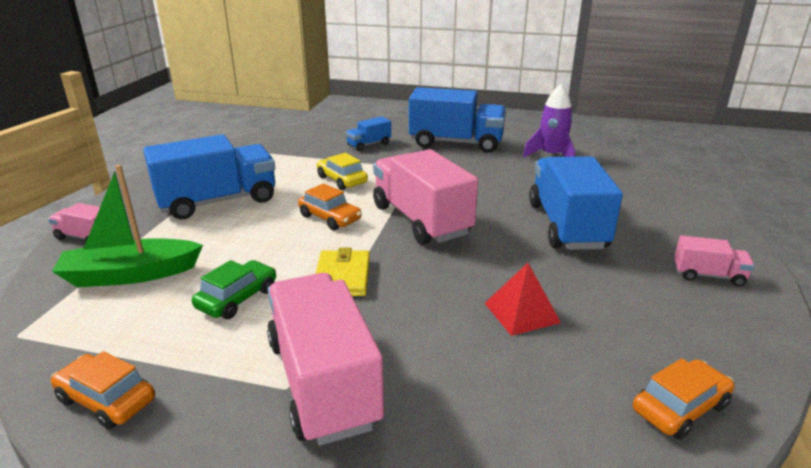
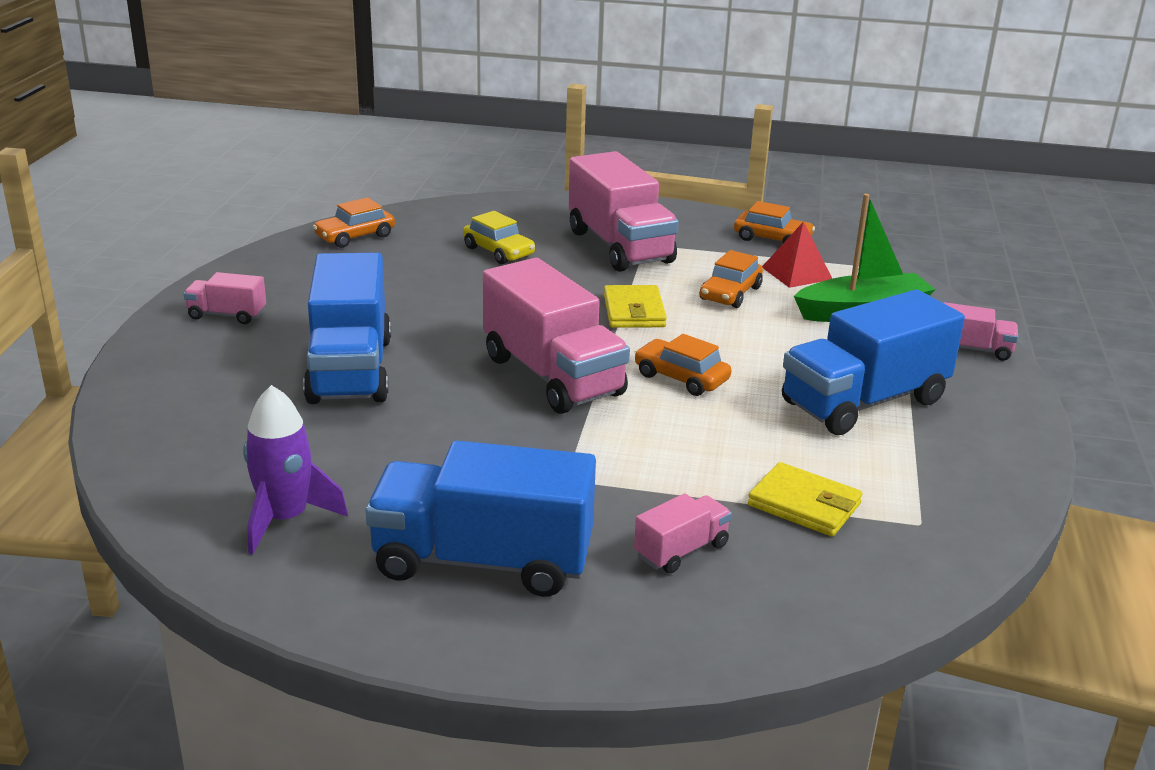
camera: 175 degrees right, 0 degrees up
(237, 298) = (730, 293): green car -> orange car
(301, 157) = (804, 504): none -> yellow wallet
(342, 180) = (695, 447): yellow car -> yellow car (498, 251)
(369, 145) = (681, 550): blue truck -> pink truck
(521, 312) = (450, 285): red pyramid -> red pyramid (797, 273)

